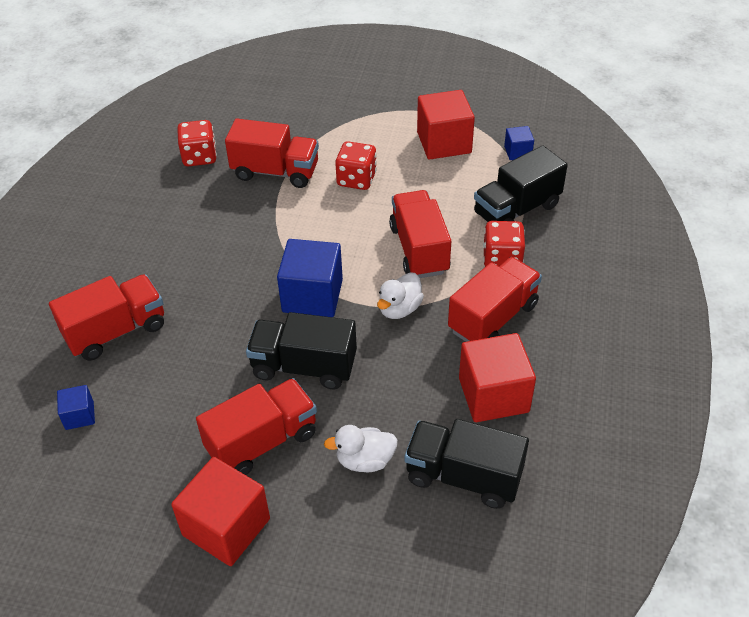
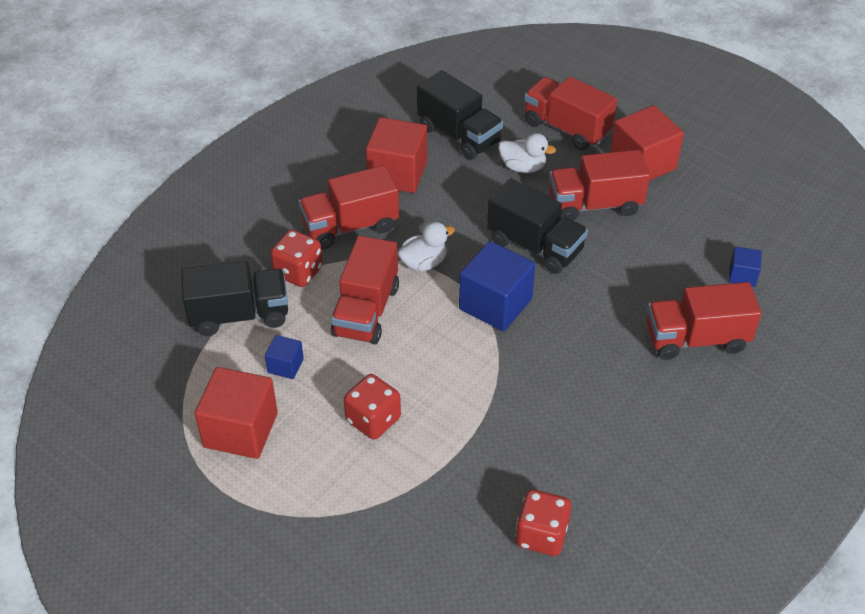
camera: 155 degrees left, 0 degrees up
(275, 172) = (458, 470): red truck -> red truck (566, 128)
(517, 152) = (174, 382): blue cube -> blue cube (285, 366)

